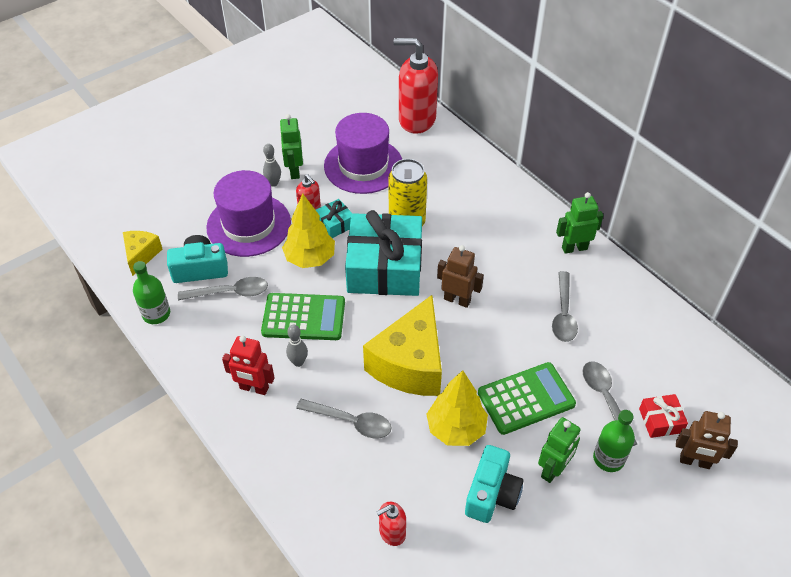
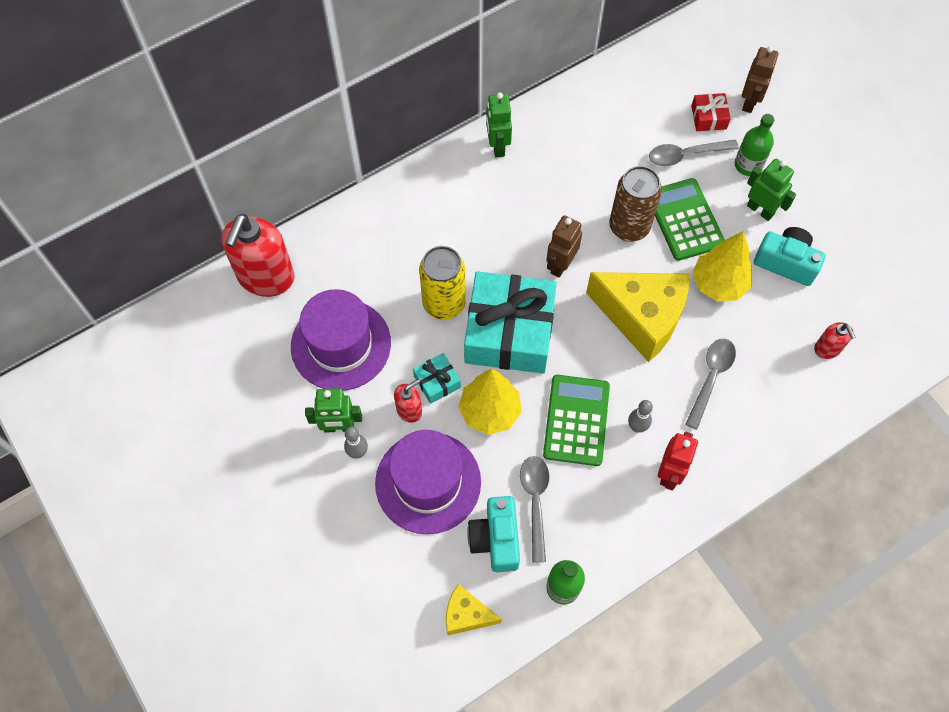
camera: 85 degrees left, 15 degrees up
(508, 351) = (629, 227): none -> brown can
(563, 314) = (584, 171): grey spoon -> none

